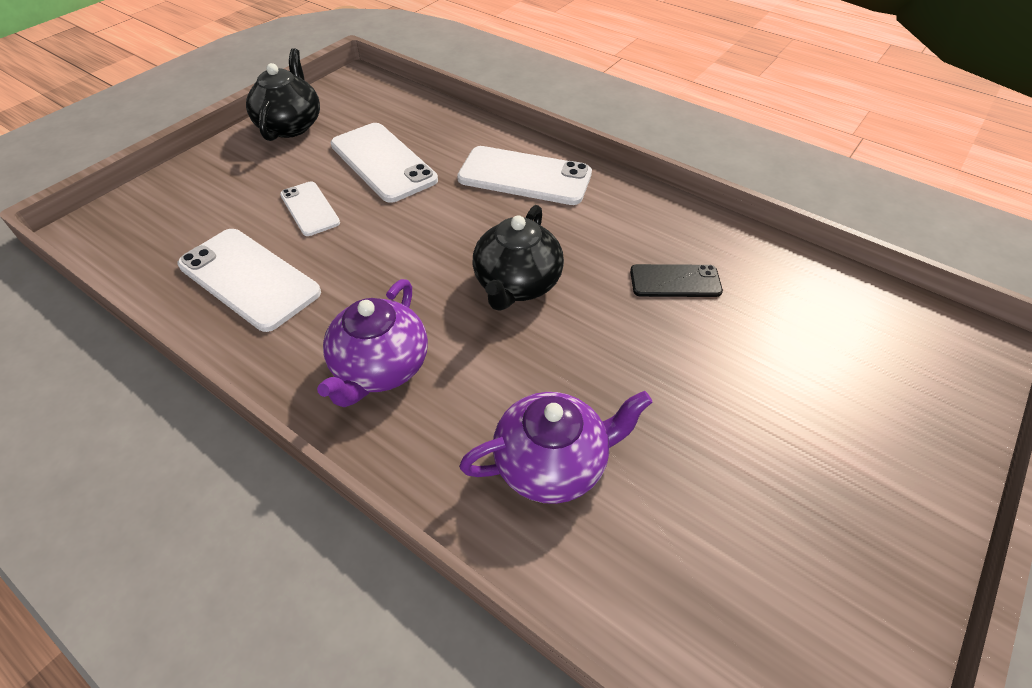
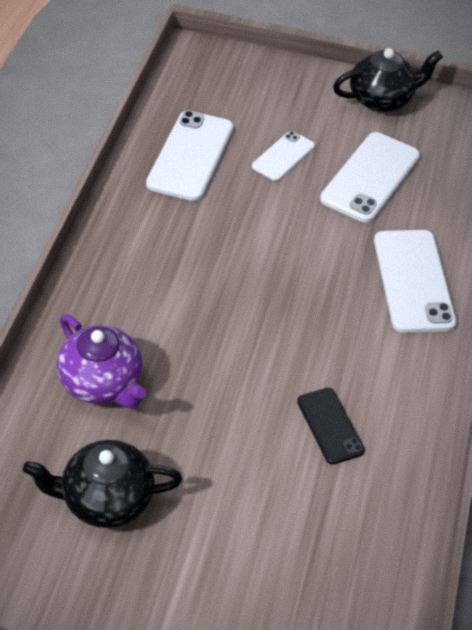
camera: 65 degrees right, 0 degrees up
(380, 368) = (142, 260): purple teapot -> none
(517, 284) = (267, 315): black teapot -> black teapot (106, 499)

